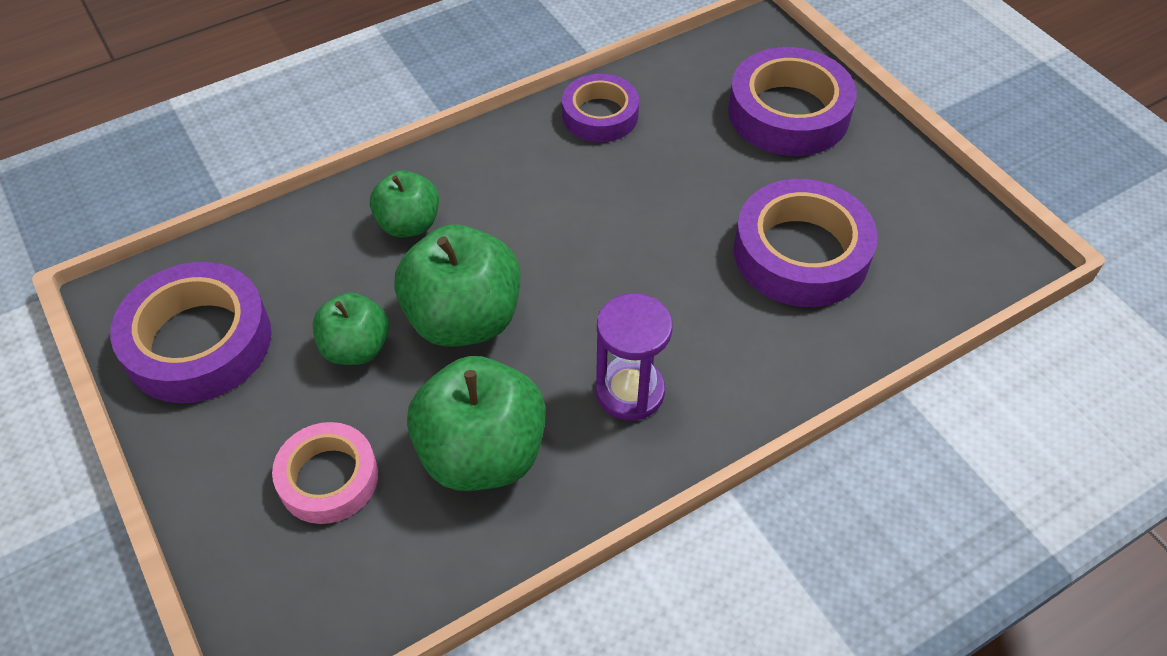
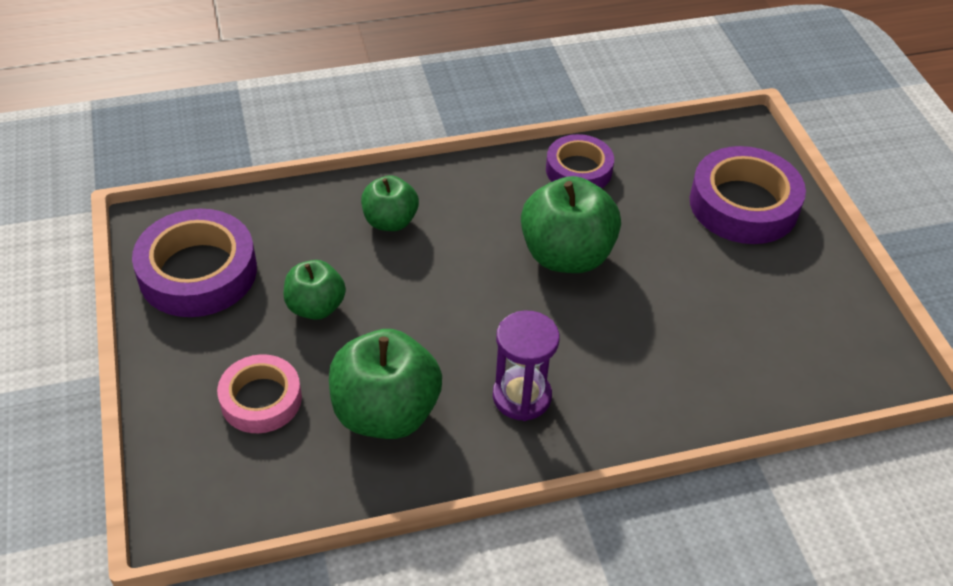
camera: 15 degrees right, 5 degrees down
(464, 319) = (408, 306): green apple -> green apple (566, 255)
(801, 253) = (709, 323): purple tape -> none

